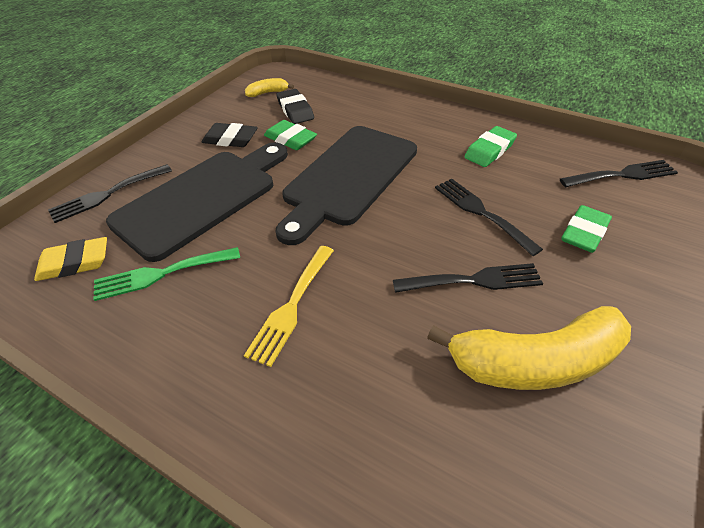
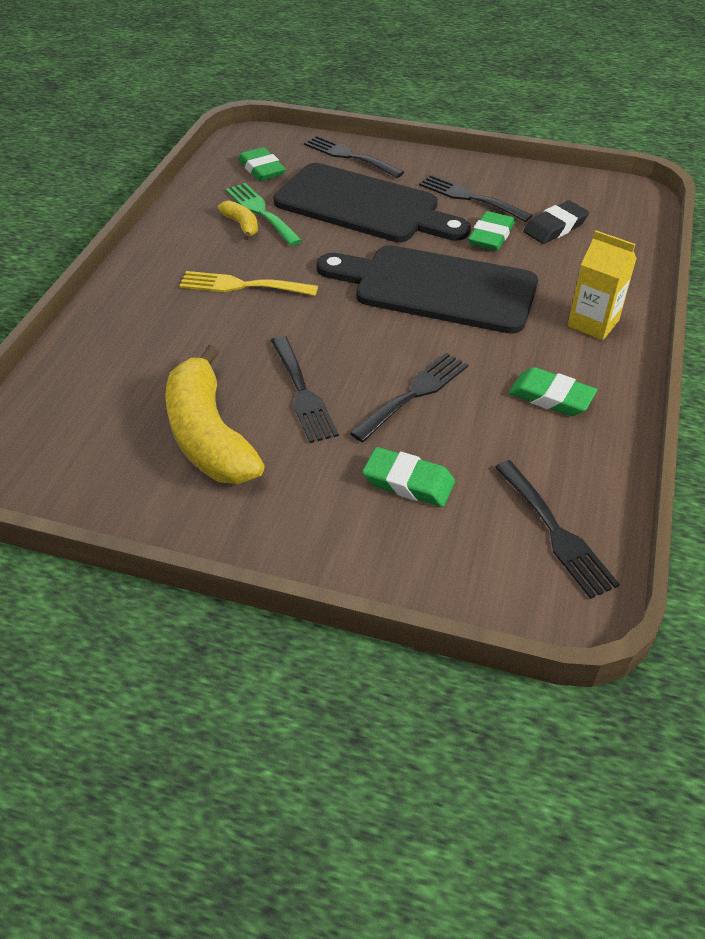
camera: 75 degrees right, 0 degrees up
(74, 263) = (262, 169): yellow eraser -> green eraser
(230, 139) = (469, 197): black eraser -> black fork
(267, 93) = (582, 199): yellow banana -> yellow banana (242, 225)
(413, 118) = (593, 323): none -> yellow carton

